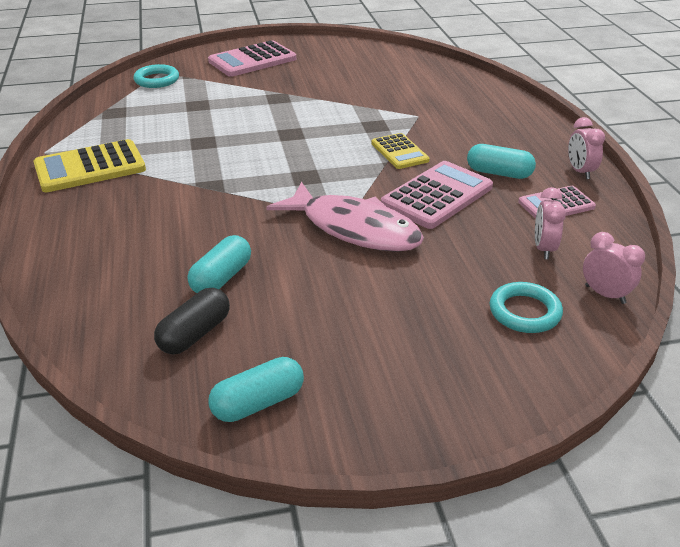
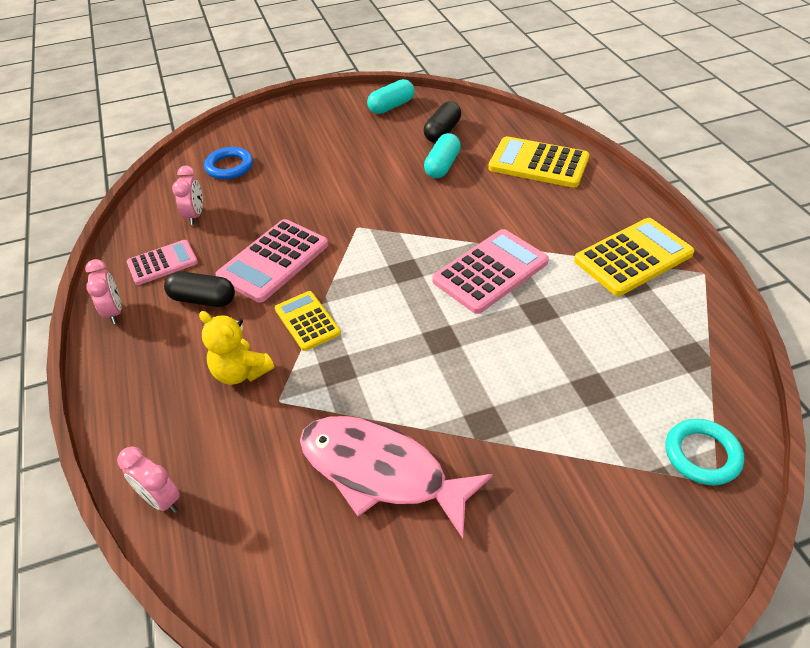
camera: 175 degrees right, 10 degrees up
(96, 267) = (538, 163): none -> yellow calculator
(252, 60) = (580, 556): pink calculator -> pink calculator (490, 271)
(354, 229) = (350, 216): pink fish -> pink fish (381, 472)
(449, 130) = (241, 372): none -> yellow teddy bear
(499, 173) = (203, 299): turquoise capsule -> black capsule
(524, 312) = (229, 167): turquoise ring -> blue ring
(605, 294) = (167, 184): pink clock -> pink clock (161, 499)

